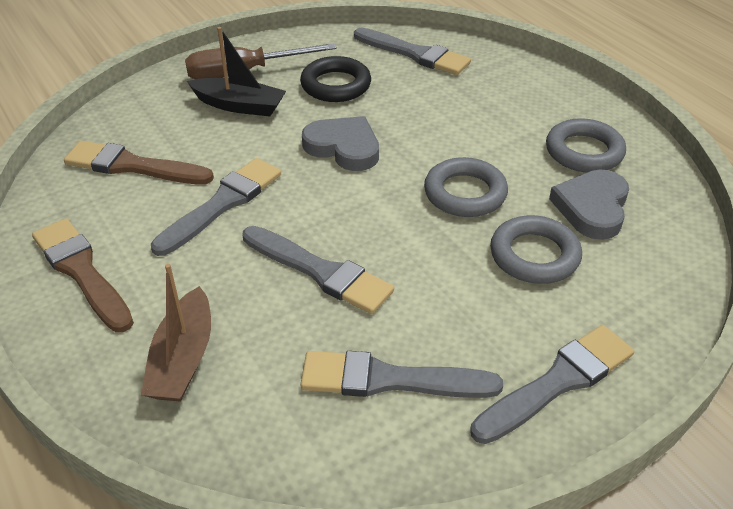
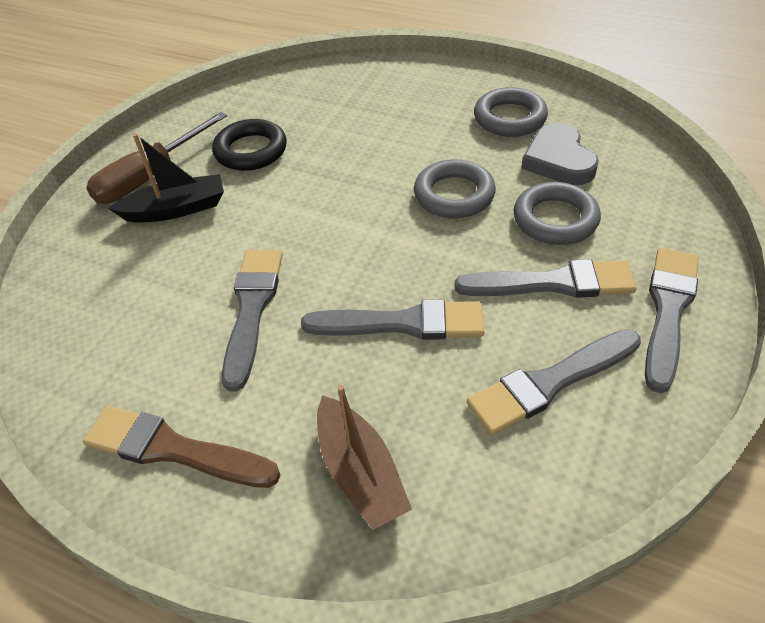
camera: 30 degrees left, 5 degrees up
(132, 166) = (122, 318): brown brush -> none
(343, 147) = (314, 203): grey heart -> none
(415, 54) = (295, 94): grey brush -> grey brush (553, 283)

